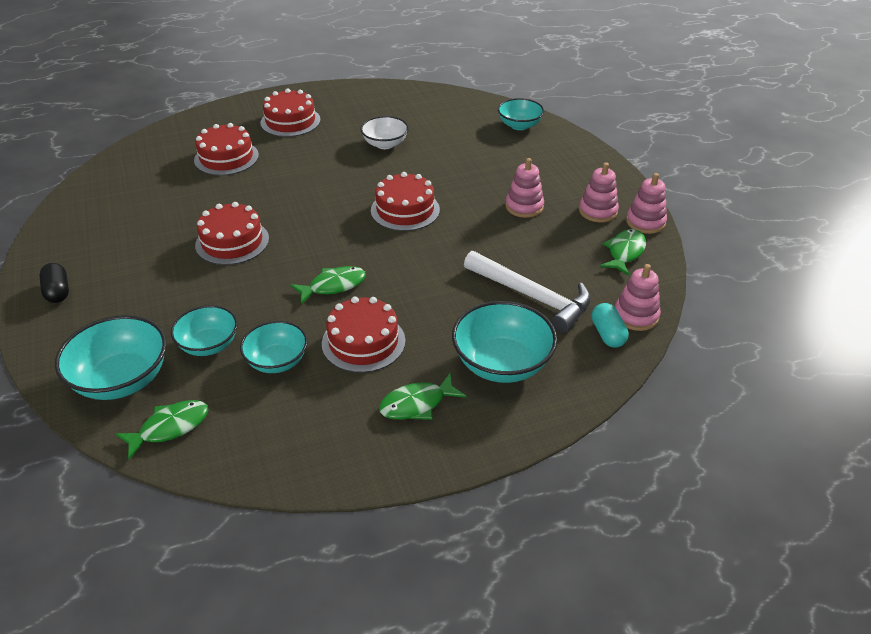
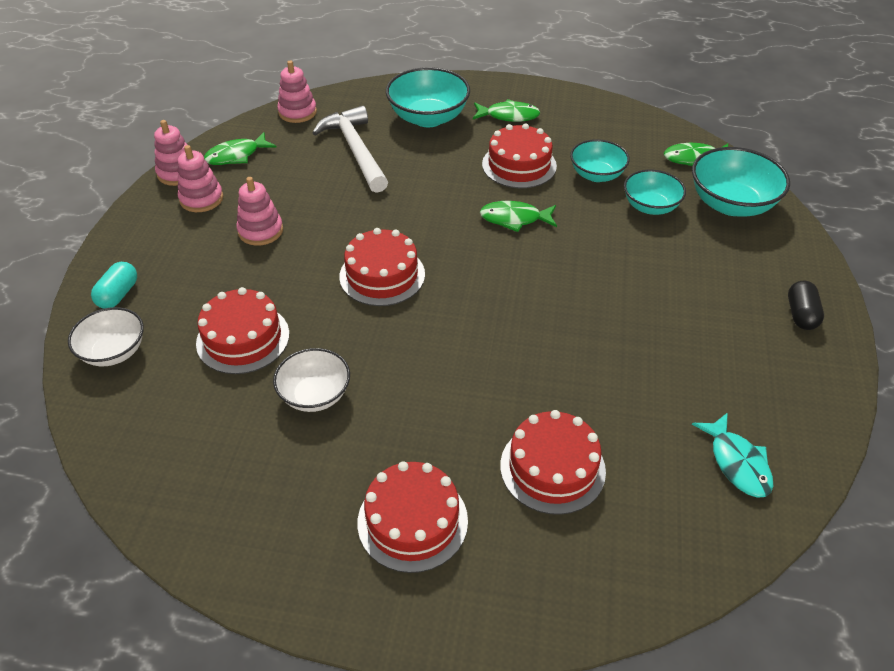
camera: 150 degrees left, 5 degrees up
(113, 191) = (737, 463): none -> turquoise fish
(232, 242) = (594, 307): red cake -> red cake (243, 338)
(519, 125) = (114, 352): turquoise bowl -> white bowl
(607, 334) = (333, 109): turquoise capsule -> turquoise capsule (118, 294)

